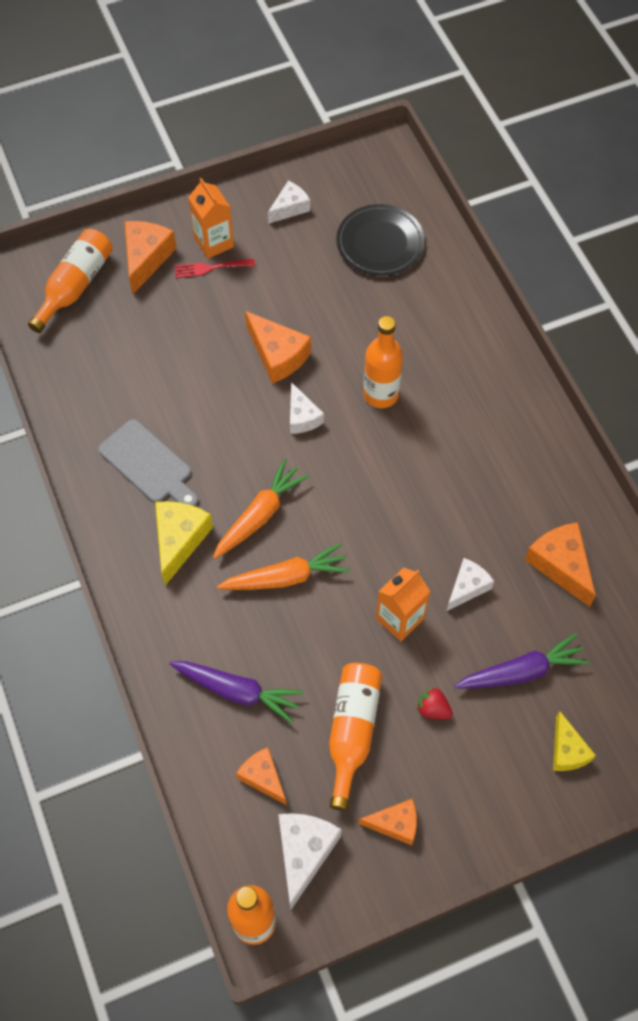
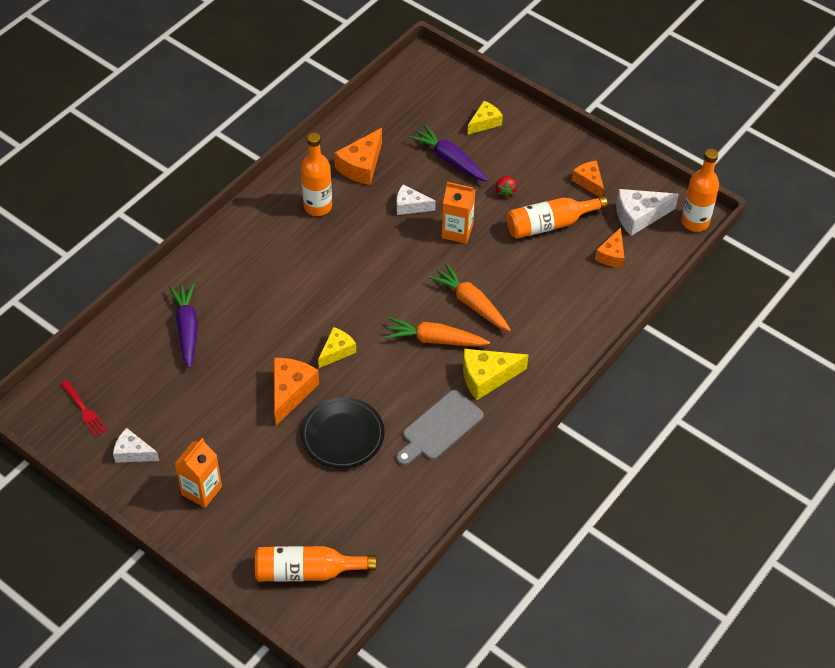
camera: 120 degrees left, 10 degrees down
(146, 258) = (247, 533): orange cheese -> none
(148, 464) = (440, 428): grey cutting board -> grey cutting board turned 150 degrees counterclockwise
(210, 268) = (230, 480): red fork -> red fork (84, 410)
(237, 691) = (568, 293): purple carrot -> purple carrot (187, 328)
(302, 417) = (337, 351): white cheese -> yellow cheese
(380, 243) = (138, 373): black plate -> black plate (342, 435)
(381, 394) = (287, 312): orange bottle -> orange bottle (318, 206)

